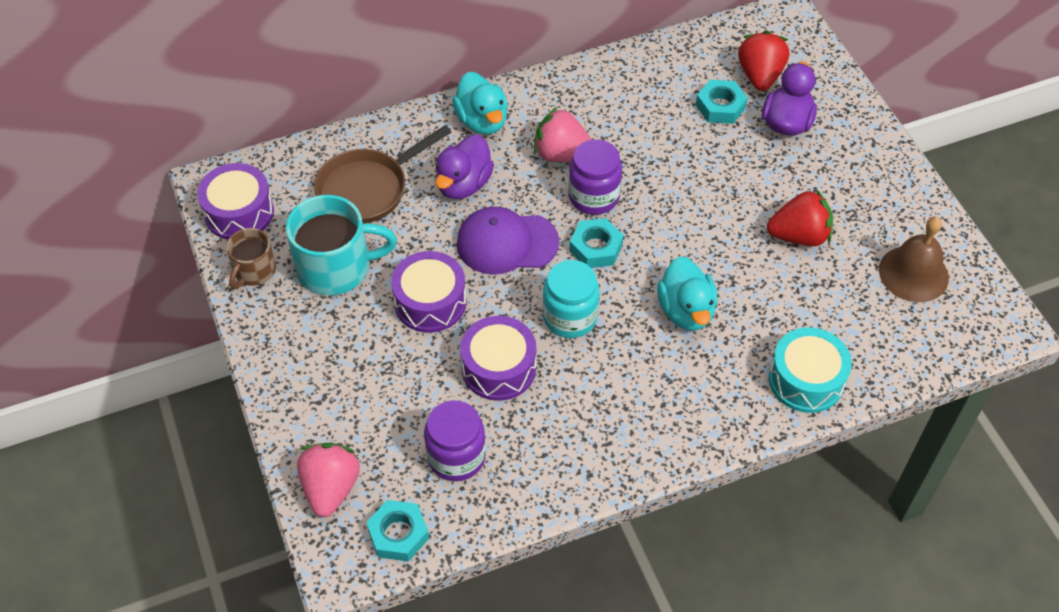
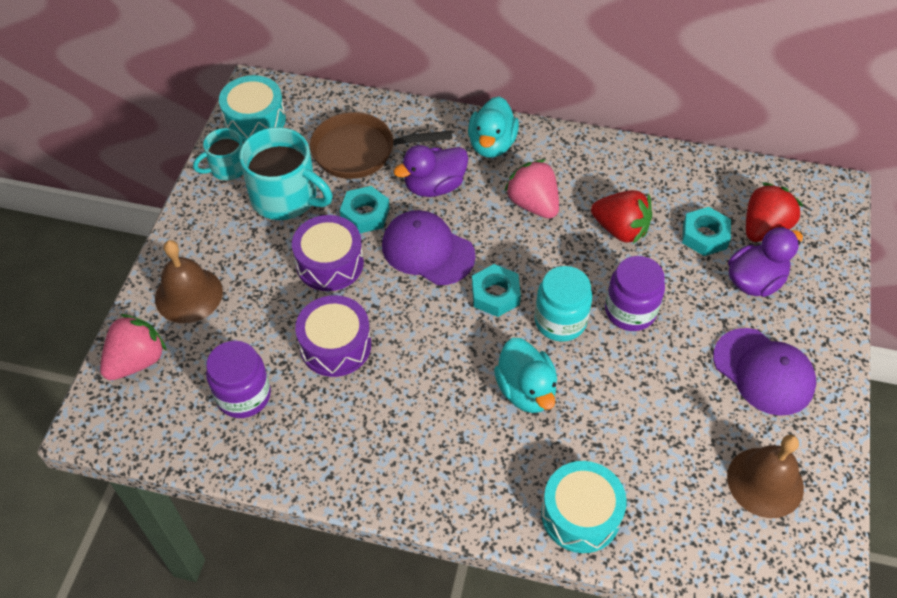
camera: 35 degrees right, 0 degrees up
(239, 212) = (255, 120): purple drum -> turquoise drum
(254, 271) = (227, 168): brown mug -> turquoise mug
(325, 403) = (188, 295): none -> brown bell
(398, 534) = (151, 427): turquoise nut -> turquoise nut (365, 214)
(570, 317) = (425, 338): turquoise jar -> turquoise jar (560, 321)
(594, 196) = (530, 252): purple jar -> purple jar (630, 311)
(686, 311) = (526, 390): turquoise duck -> turquoise duck turned 45 degrees counterclockwise
(799, 236) = (682, 385): red strawberry -> red strawberry (620, 229)
(848, 191) = (763, 372): none -> purple cap

